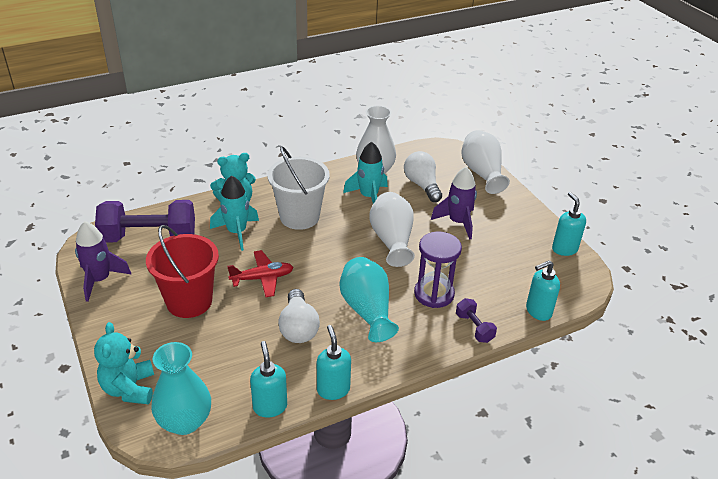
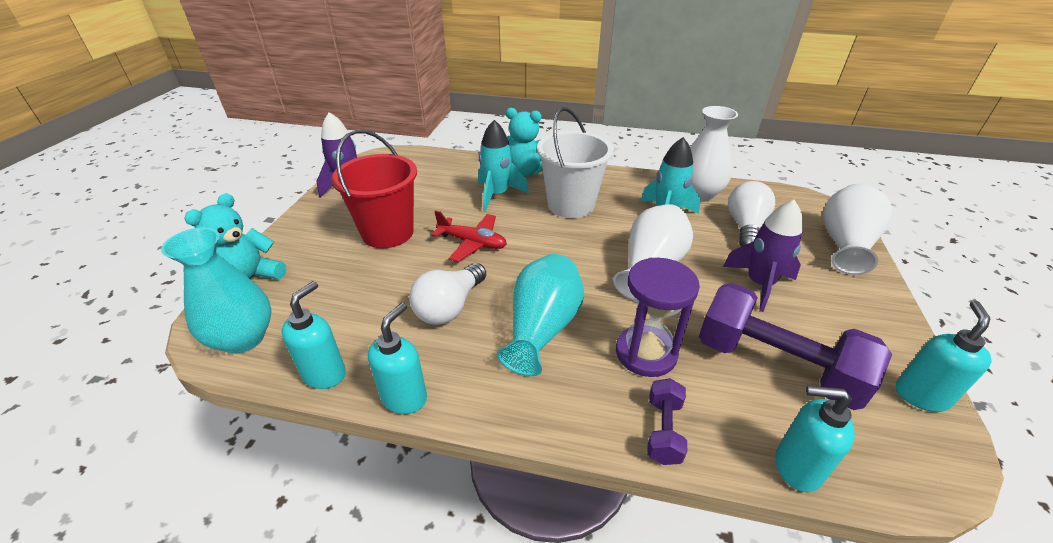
camera: 40 degrees right, 0 degrees up
(149, 237) = (423, 171): purple dumbbell -> purple dumbbell (775, 365)

